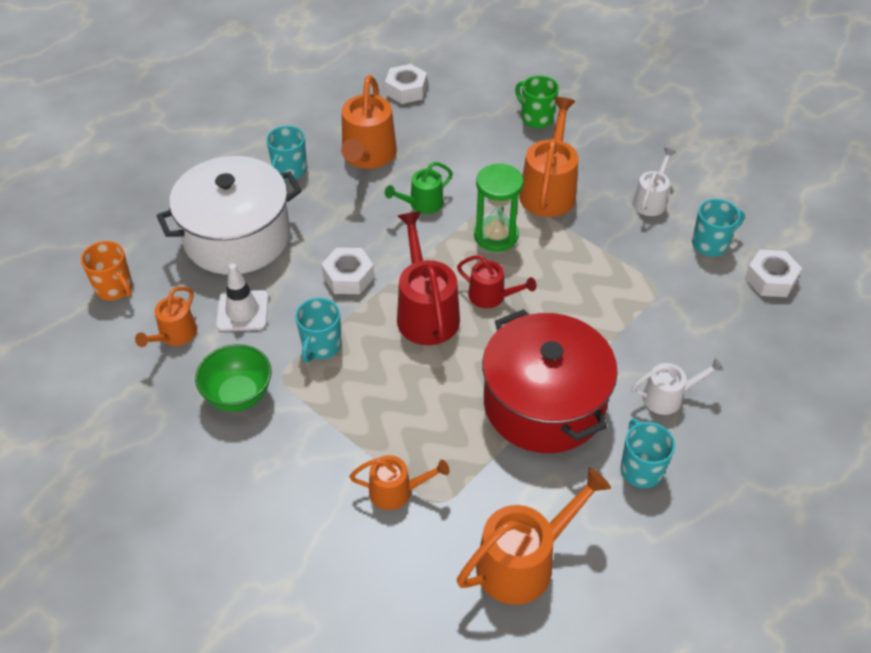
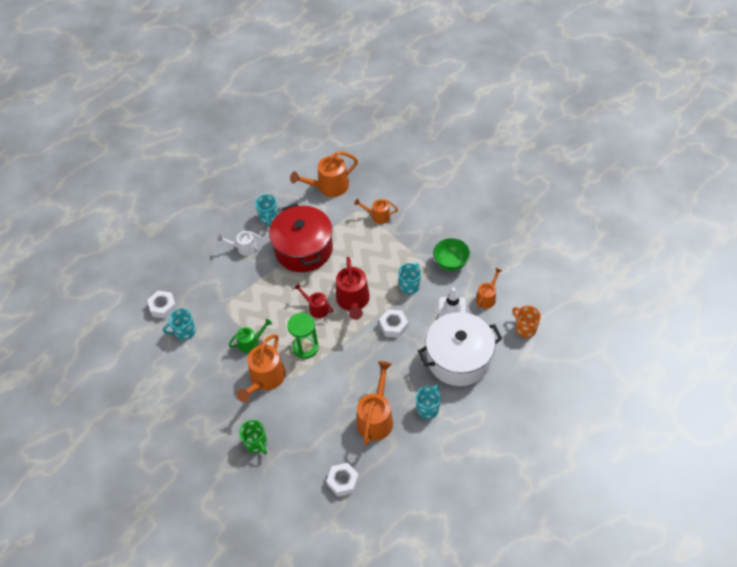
camera: 170 degrees left, 5 degrees up
(422, 204) = (345, 374): green watering can -> green watering can (251, 343)
(651, 200) = (206, 366): white watering can -> none

